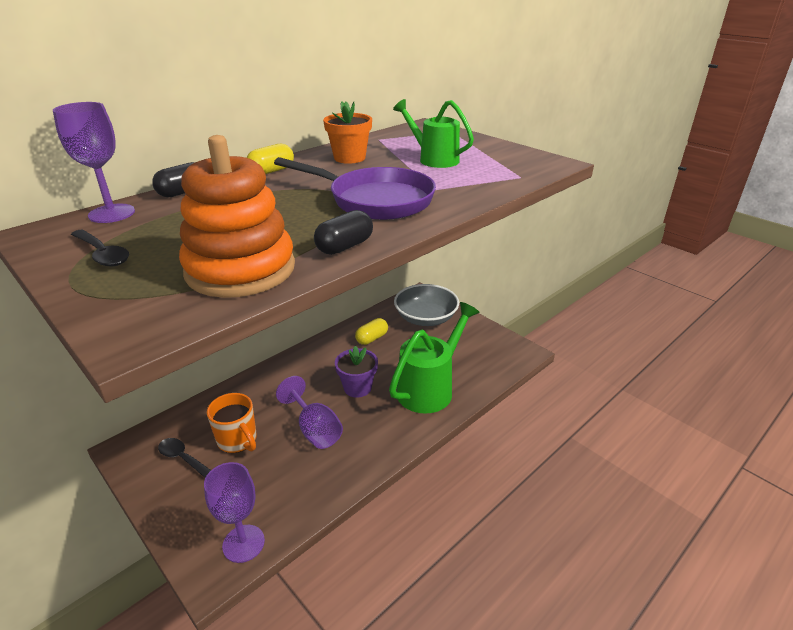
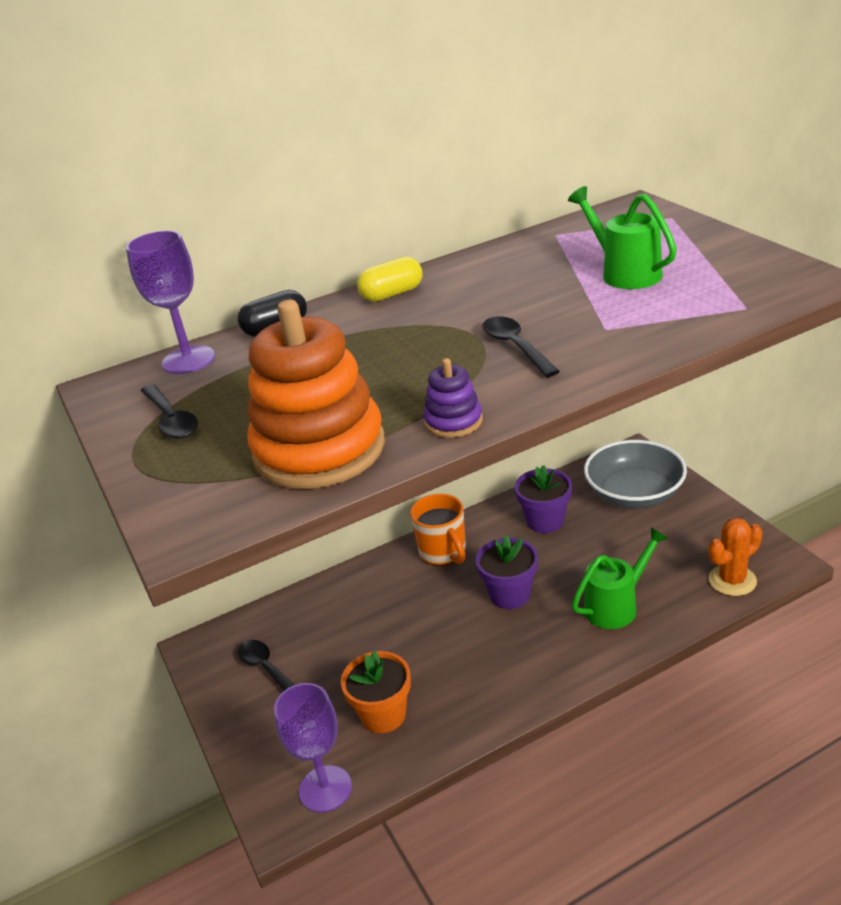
camera: 20 degrees right, 0 degrees up
(238, 440) = (337, 653): orange mug -> orange mug (443, 552)
(315, 429) = (440, 649): purple goblet -> none
(344, 246) = (453, 422): black capsule -> purple stacking toy
(349, 158) = (503, 271): orange flower pot -> orange flower pot (383, 715)
(372, 338) = (545, 521): yellow capsule -> purple flower pot
(375, 200) = (516, 347): purple pan -> black spoon
(430, 388) = (616, 605): green watering can -> green watering can, size x0.63
(498, 366) = (732, 580): none -> orange cactus

